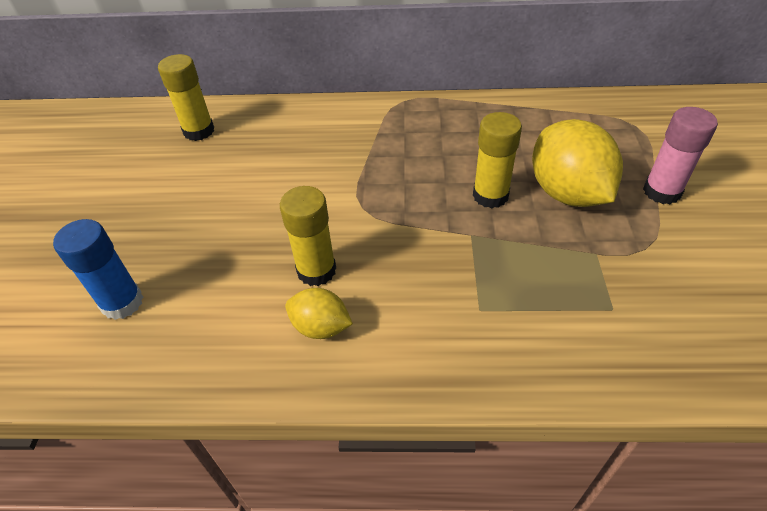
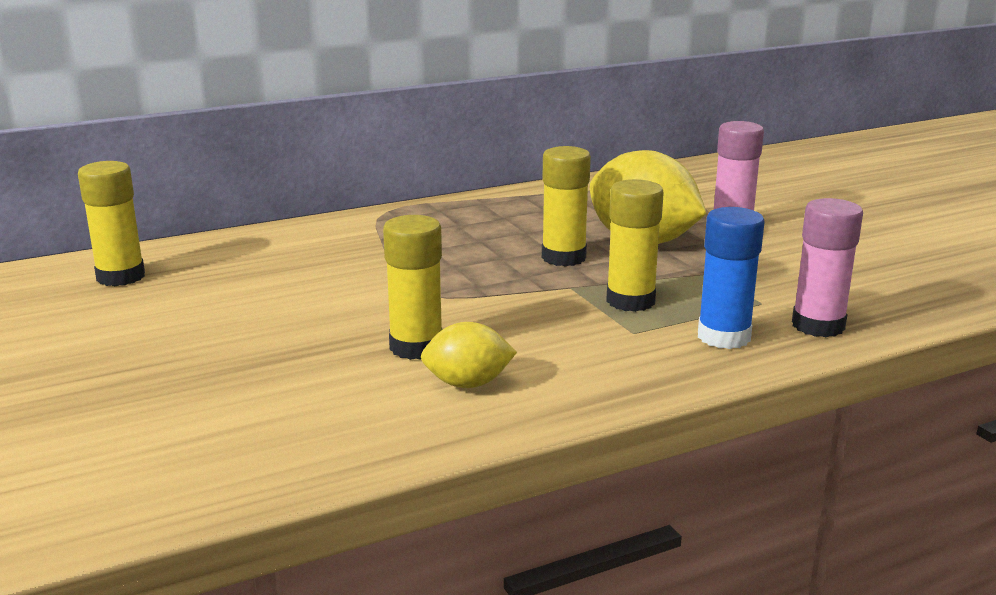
camera: 30 degrees left, 25 degrees down
(122, 302) = (167, 430): blue glue stick -> blue glue stick (723, 337)
(504, 269) = (630, 301): none -> yellow glue stick
(641, 360) = (818, 326): none -> pink glue stick

